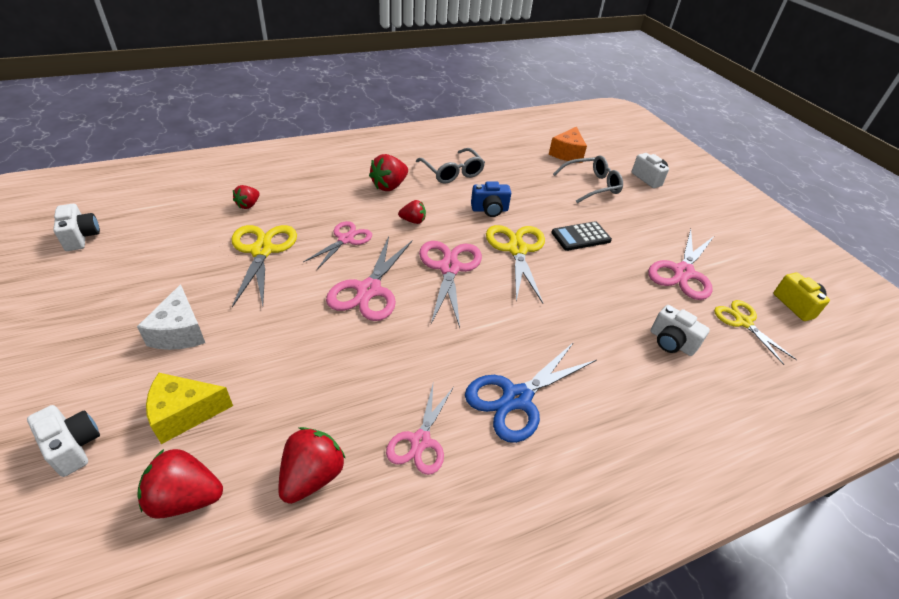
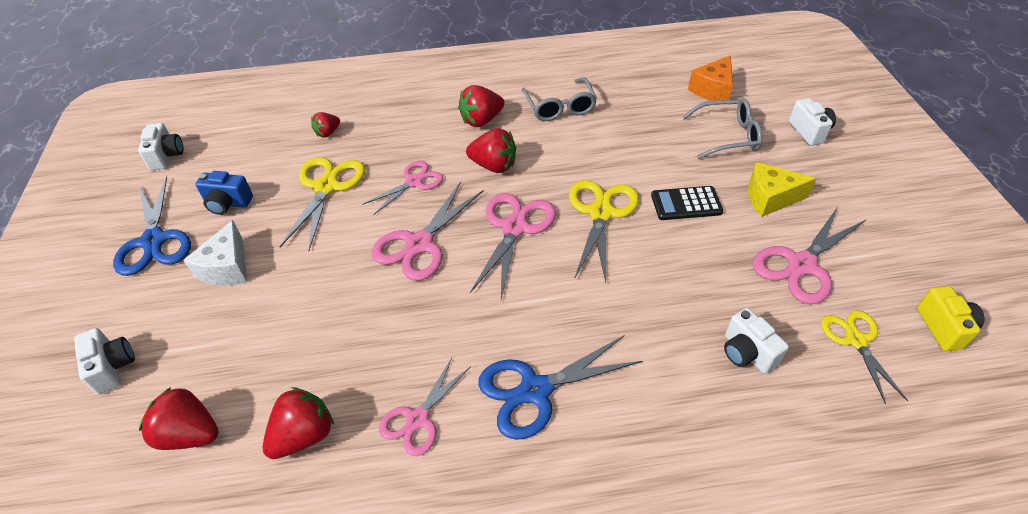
camera: 20 degrees right, 5 degrees up
(89, 316) = (154, 241): none -> blue scissors
(184, 413) = (210, 351): yellow cheese -> yellow cheese (770, 198)
(413, 221) = (493, 166): red strawberry -> red strawberry, size x1.64
(489, 210) = (586, 159): blue camera -> blue camera (228, 203)

